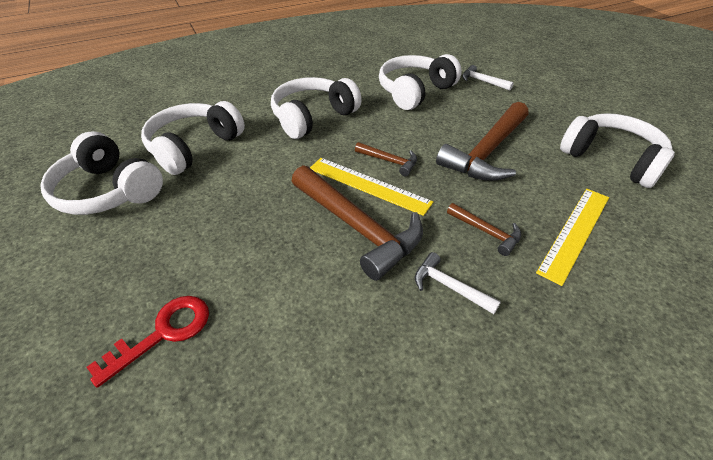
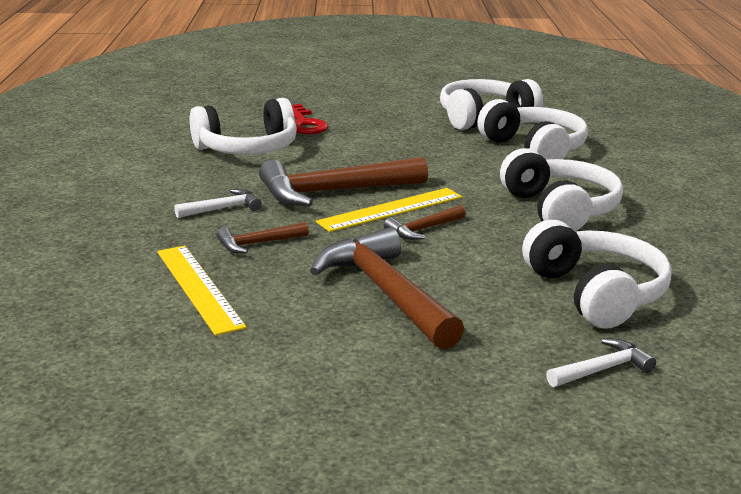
camera: 115 degrees right, 20 degrees down
(611, 159) = (275, 382): white headphones -> white headphones (247, 149)

